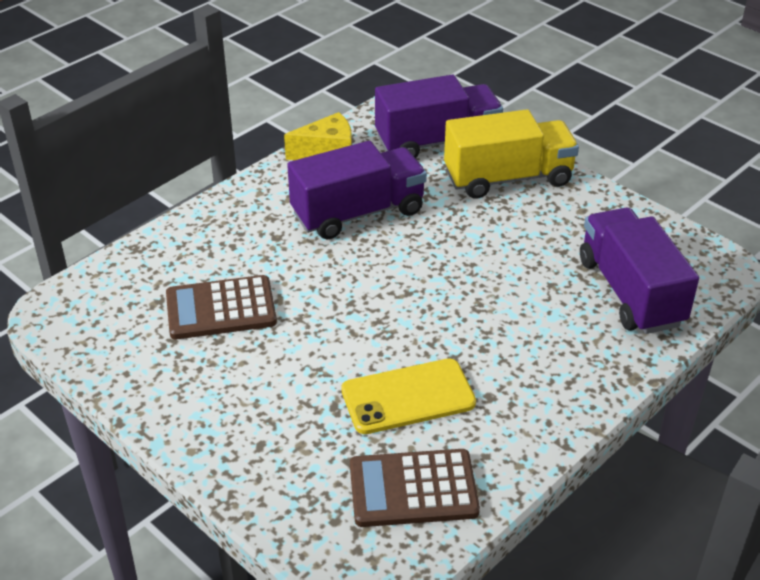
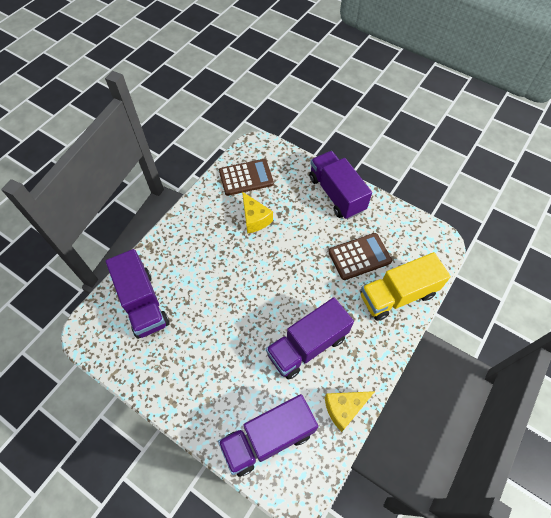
camera: 170 degrees right, 20 degrees up
(213, 423) = (336, 194): none -> purple truck
(408, 397) = (255, 219): yellow phone -> yellow cheese
(508, 178) = (214, 400): yellow truck -> yellow truck (397, 295)

